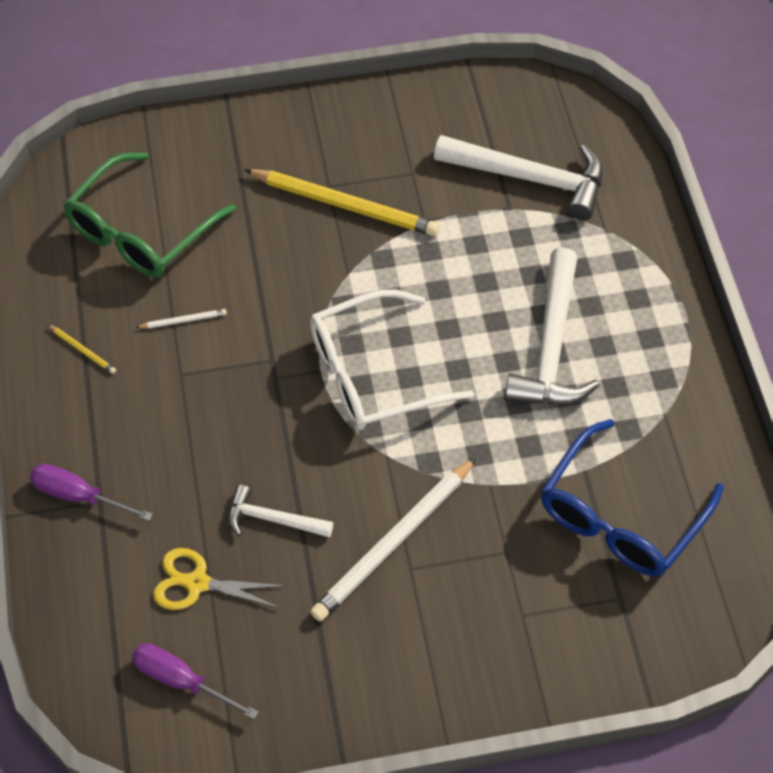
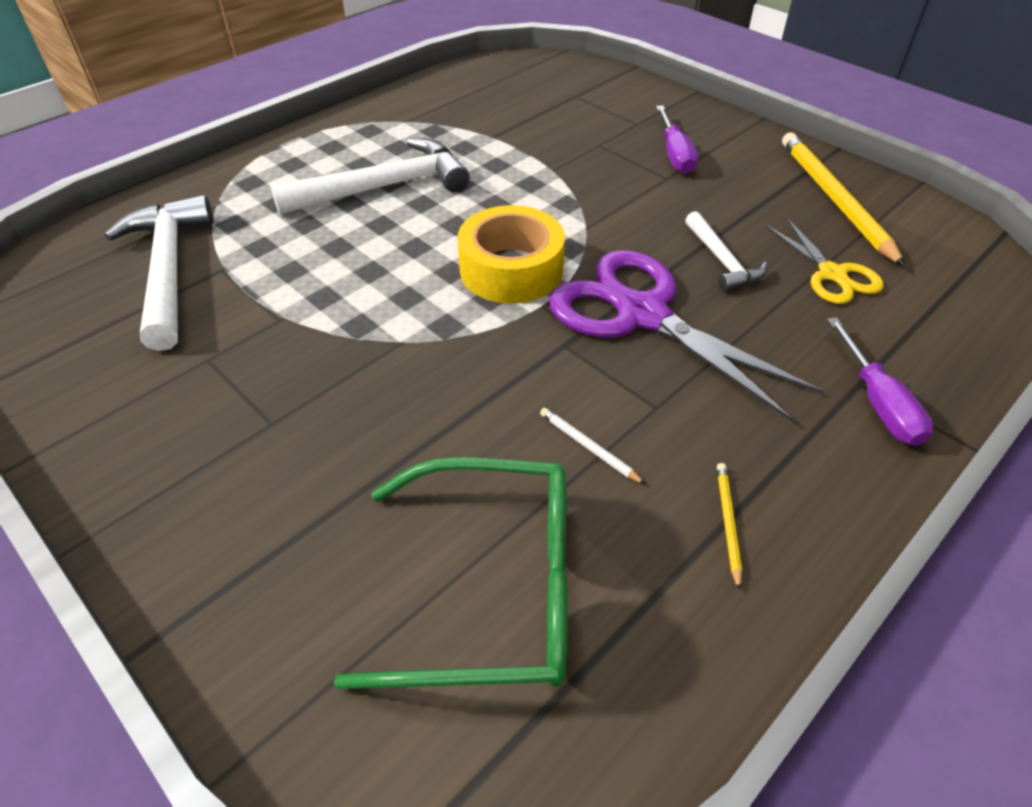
camera: 125 degrees left, 10 degrees down
(181, 680) = (909, 242): purple screwdriver -> purple screwdriver (675, 154)
(261, 423) = (642, 315): none -> purple scissors
(345, 205) = (296, 392): yellow pencil -> yellow pencil (834, 199)
(373, 374) = (511, 269): white glasses -> yellow tape
(394, 542) = (657, 192): white pencil -> none
(621, 516) = (512, 112): blue glasses -> none

